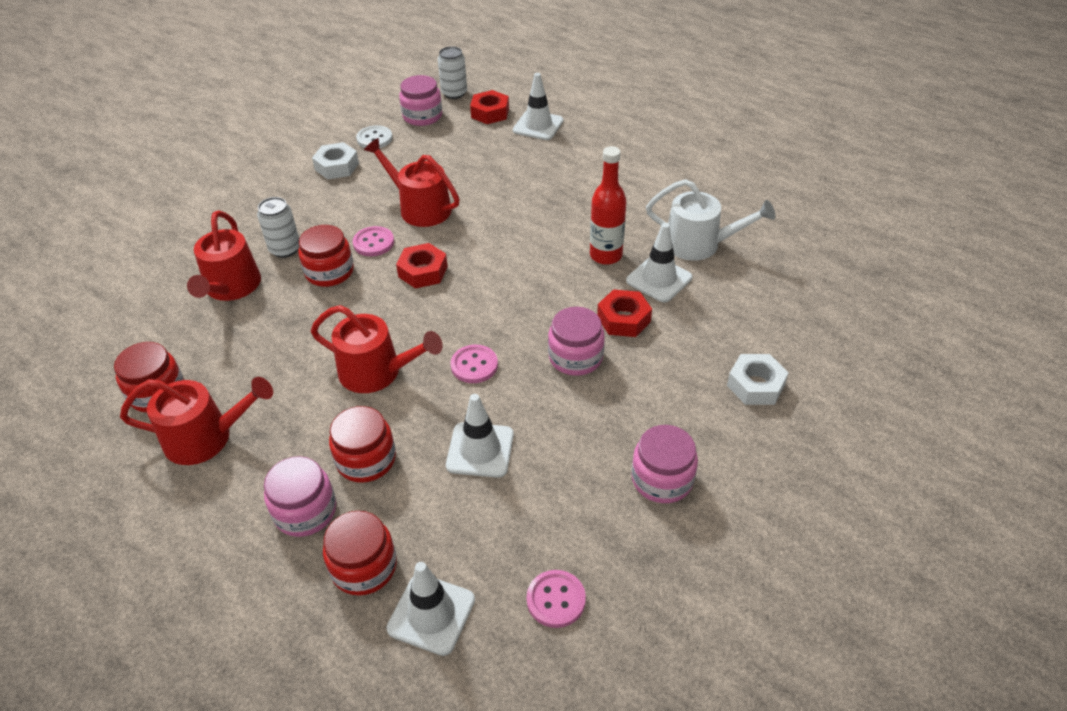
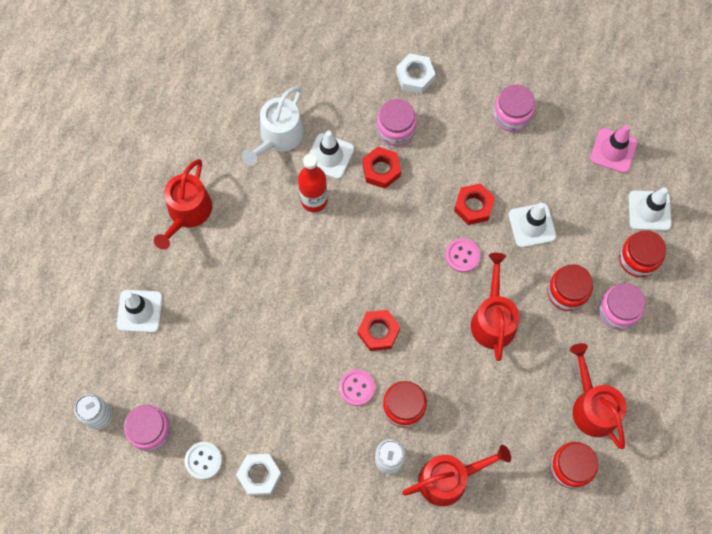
camera: 110 degrees left, 25 degrees up
(420, 208) = (298, 369): red watering can -> red watering can (187, 212)
(490, 113) = (127, 365): red nut -> red nut (473, 206)
(556, 600) = (613, 150): pink button -> pink traffic cone
(575, 357) = (430, 191): pink jar -> pink jar (396, 129)
(699, 244) = (278, 136): white watering can -> white watering can turned 150 degrees counterclockwise

